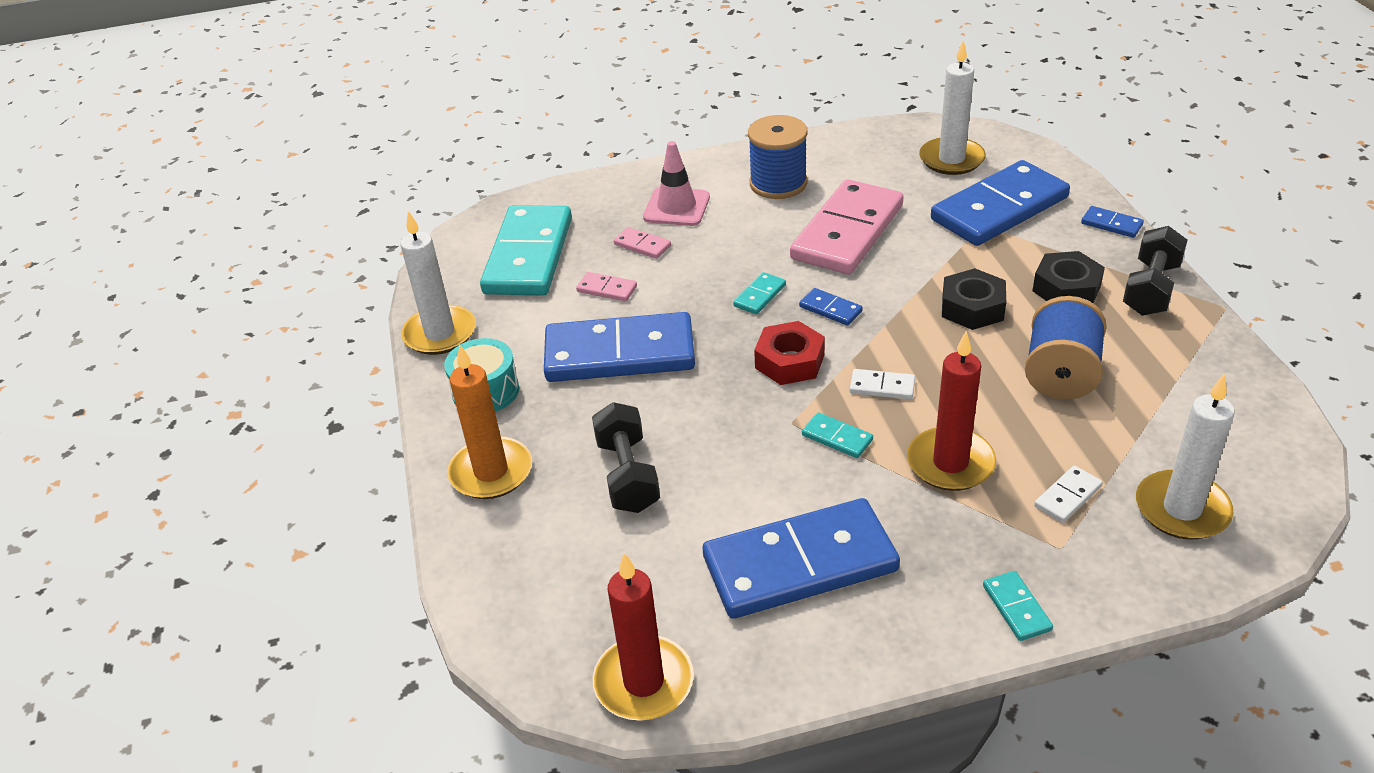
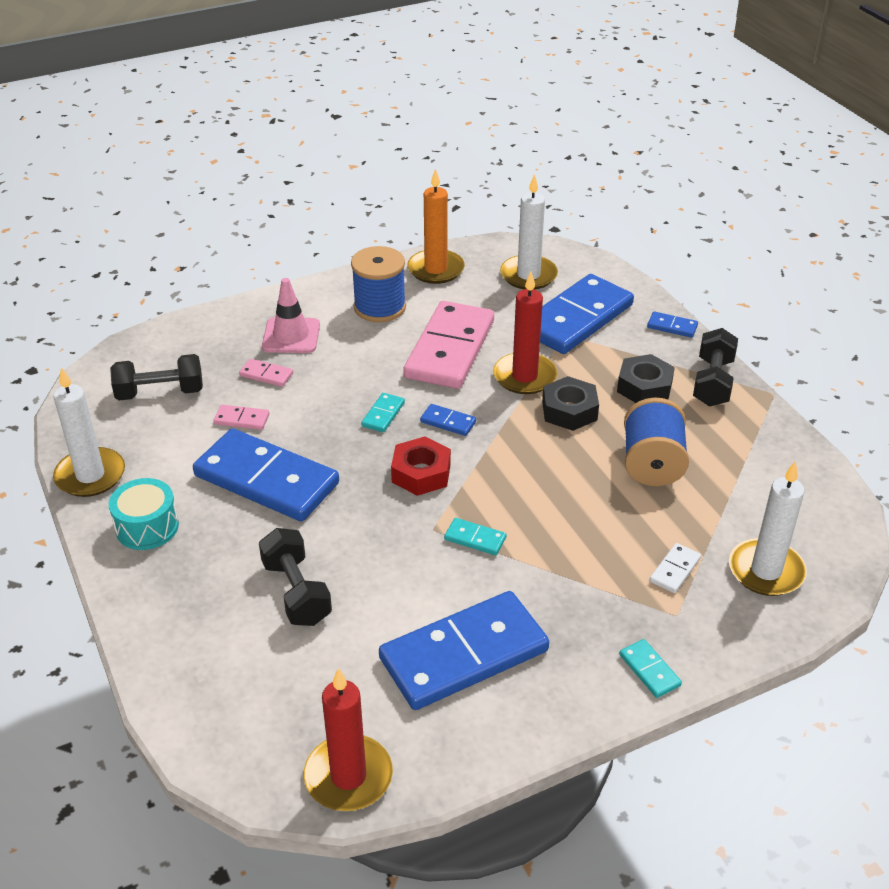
camera: 15 degrees left, 0 degrees up
(491, 472) = (169, 603): orange candle -> orange candle (436, 269)
(528, 256) = (160, 392): turquoise domino -> black dumbbell
(620, 354) = (266, 480): blue domino -> blue domino turned 45 degrees clockwise
(882, 387) = (505, 489): white domino -> none
(950, 463) = (574, 551): red candle -> red candle (524, 376)

